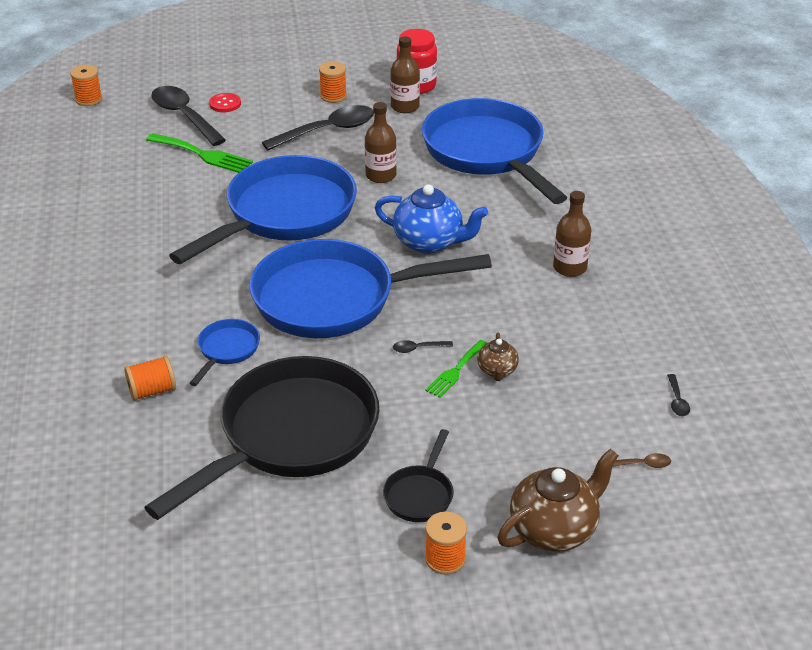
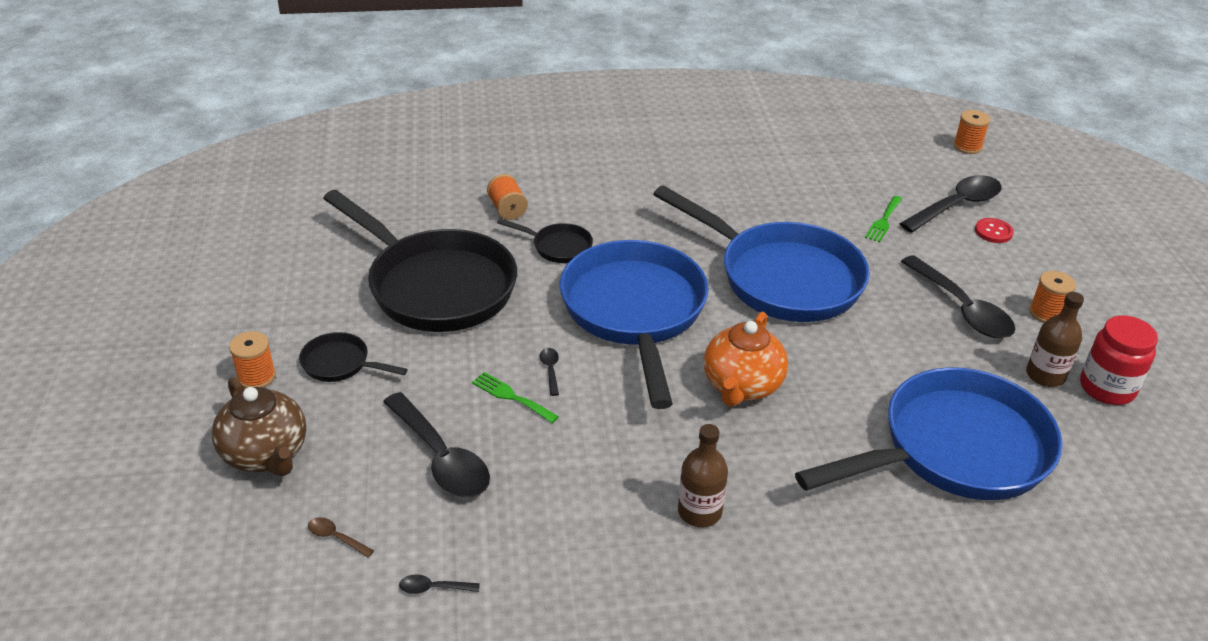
camera: 90 degrees right, 0 degrees up
(203, 154) = (883, 221): green fork -> green fork, size x0.65
(227, 350) = (558, 247): blue pan -> black pan
(380, 175) = (874, 350): brown bottle -> none
(429, 242) = (741, 386): blue teapot -> orange teapot
(497, 371) = (508, 429): brown teapot -> none
(538, 409) = (441, 457): none -> black spoon
(642, 464) = (336, 537): brown spoon -> brown spoon turned 120 degrees clockwise

